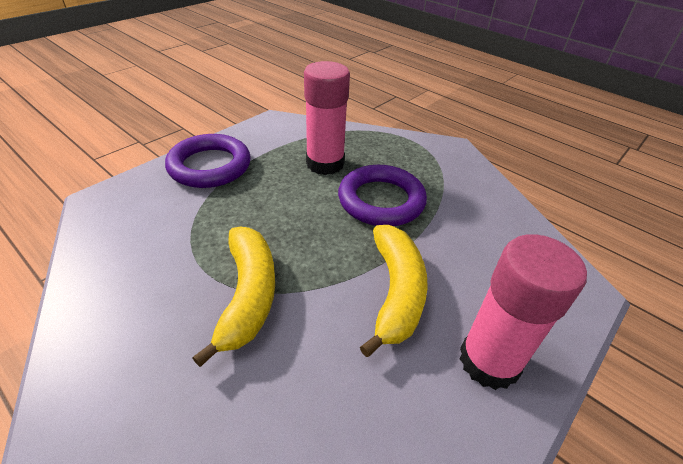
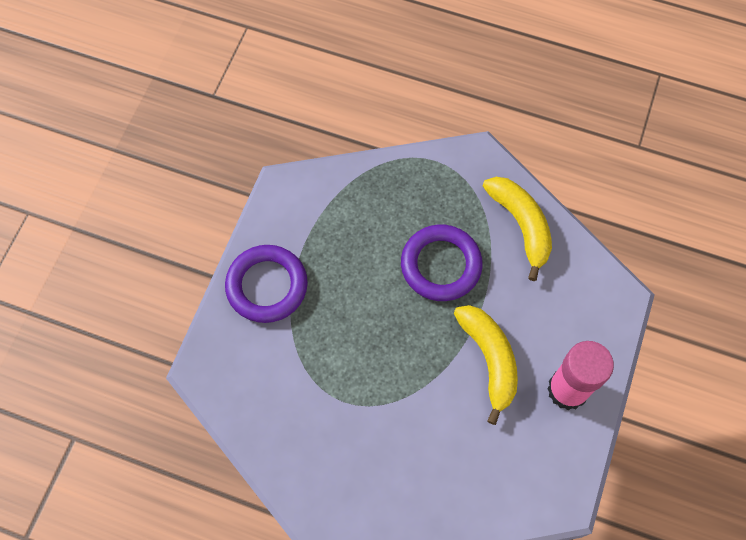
camera: 20 degrees left, 25 degrees up
(248, 295) = (387, 408): yellow banana -> yellow banana (521, 225)
(325, 163) = (369, 236): pink glue stick -> none

